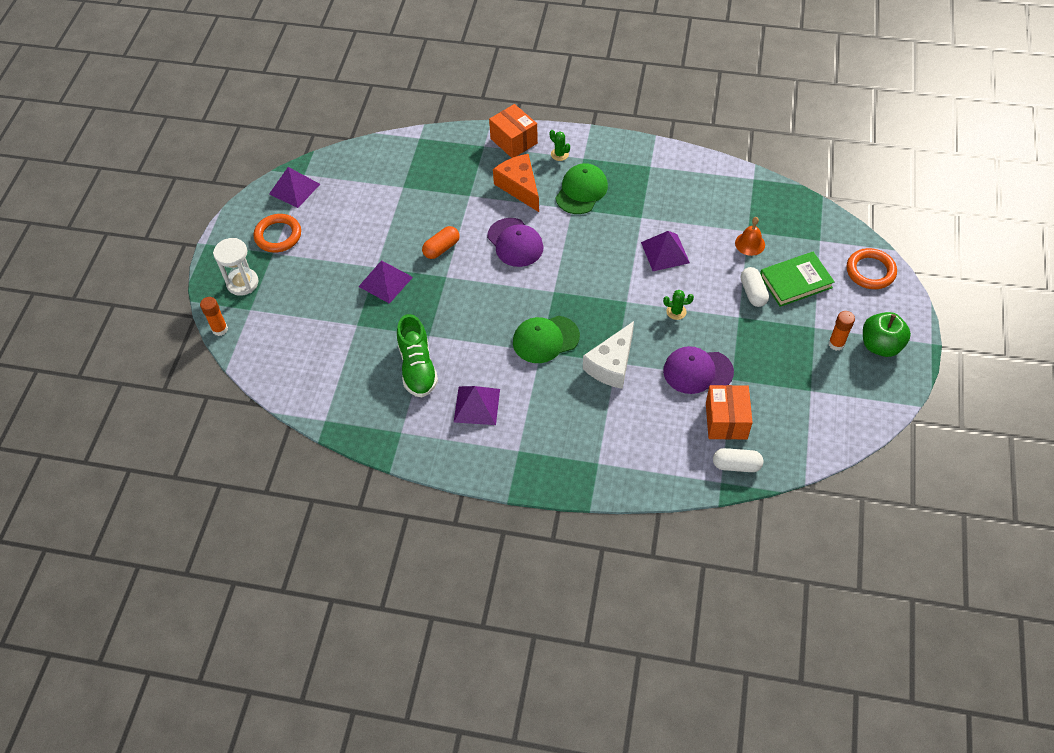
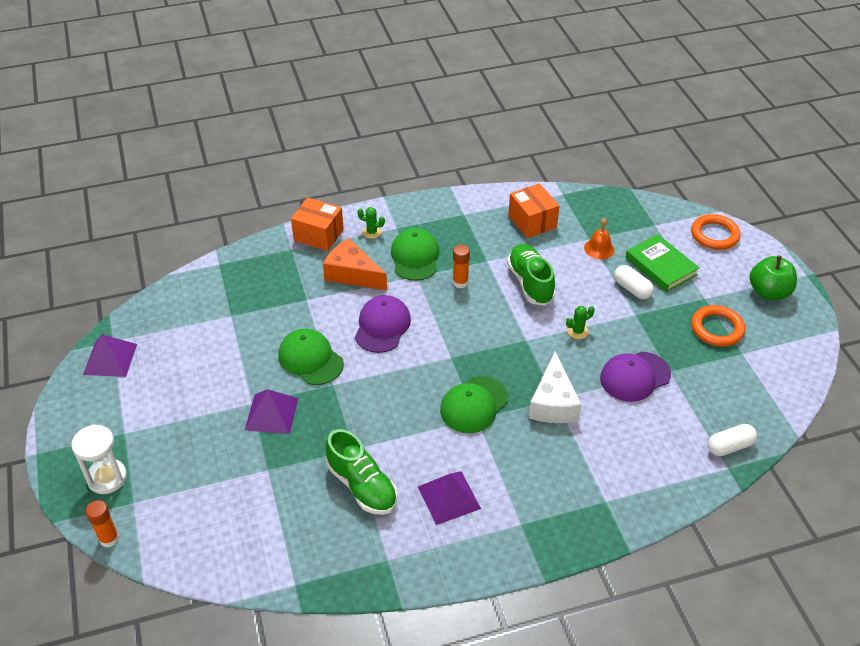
camera: 30 degrees left, 10 degrees down
(278, 235) = (120, 413): orange ring -> orange ring (717, 329)
(441, 248) = (310, 359): orange capsule -> green cap
(515, 242) = (382, 326): purple cap -> purple cap turned 105 degrees counterclockwise
(665, 252) = (530, 283): purple pyramid -> green shoe
(726, 420) = (691, 410): orange box -> orange box (532, 221)
(795, 282) = (661, 266): green book -> green book turned 75 degrees counterclockwise
(836, 344) = (733, 305): orange glue stick -> orange glue stick (460, 282)

